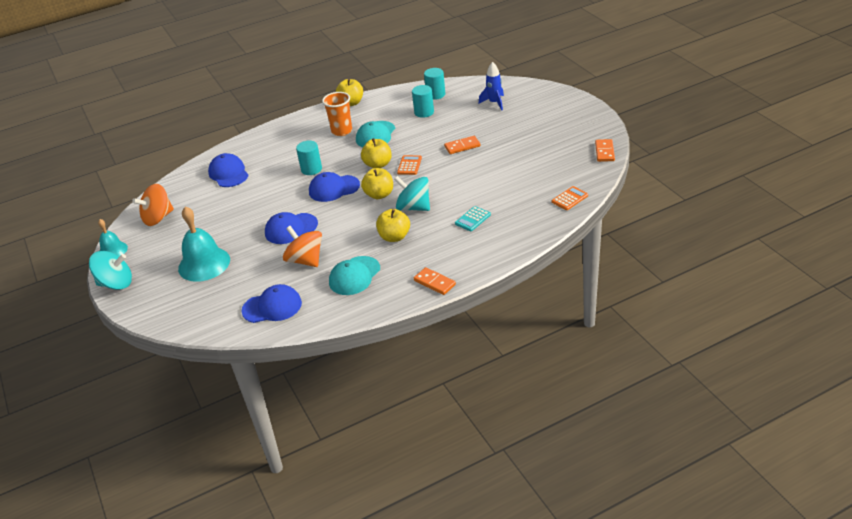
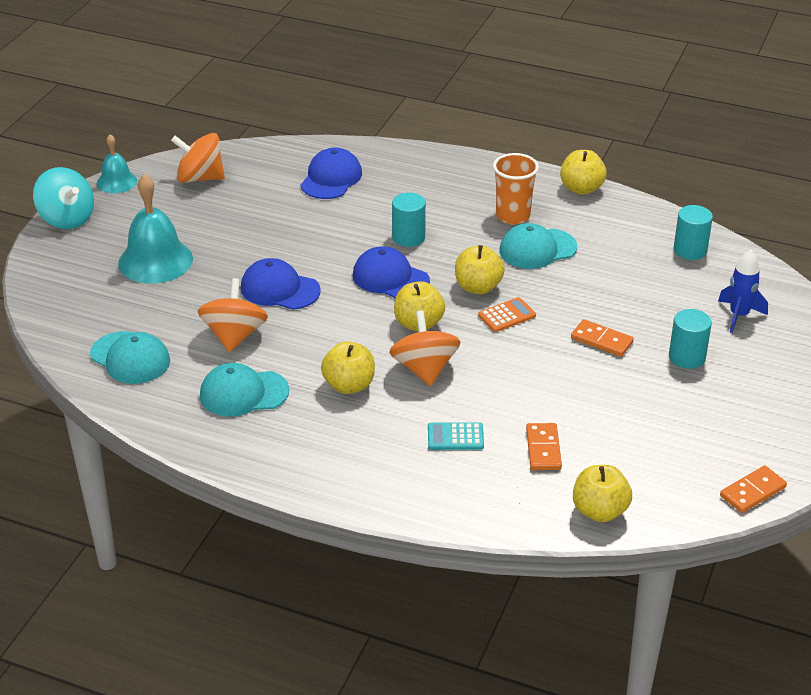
camera: 45 degrees right, 0 degrees up
(272, 307) = (130, 358): blue cap -> turquoise cap
(414, 207) = (424, 369): turquoise spinning top -> orange spinning top
(424, 112) = (637, 263): turquoise cylinder -> turquoise cylinder (687, 357)
(434, 283) = (295, 472): orange domino -> orange domino (543, 449)
(570, 199) = (599, 511): orange calculator -> yellow apple

